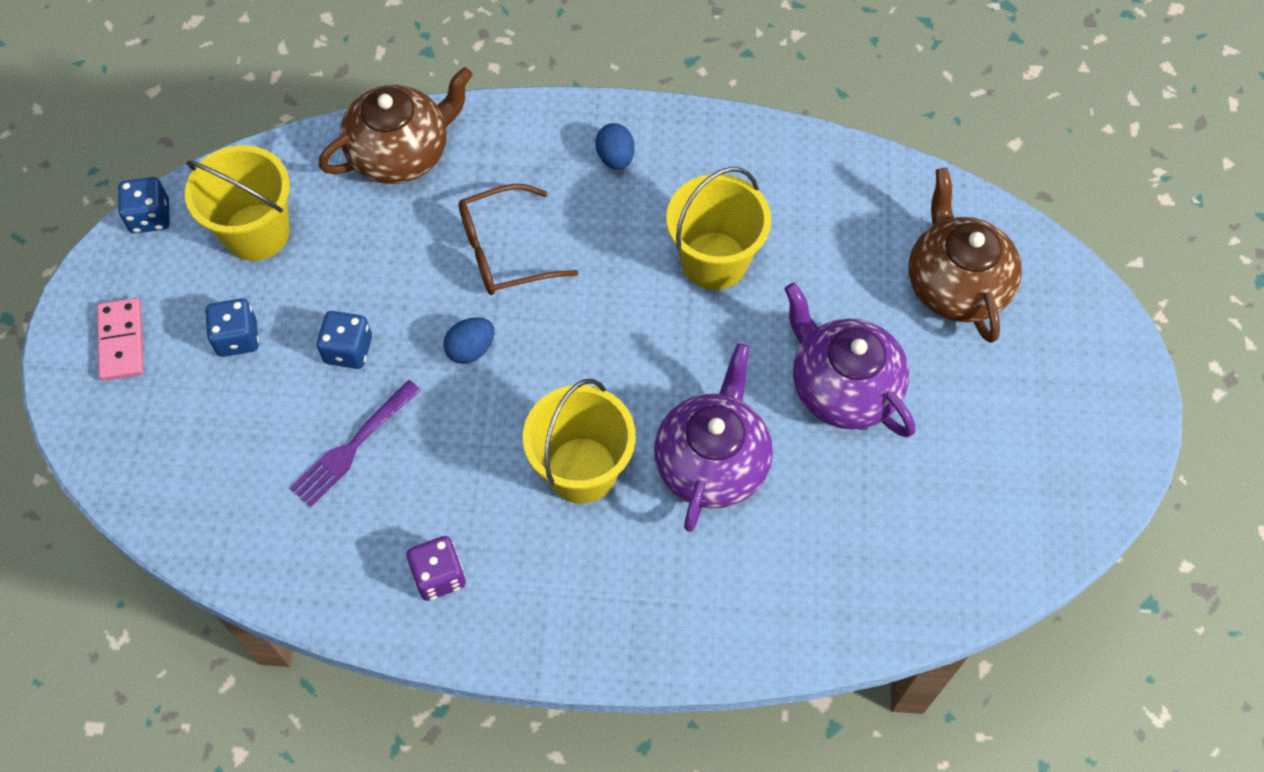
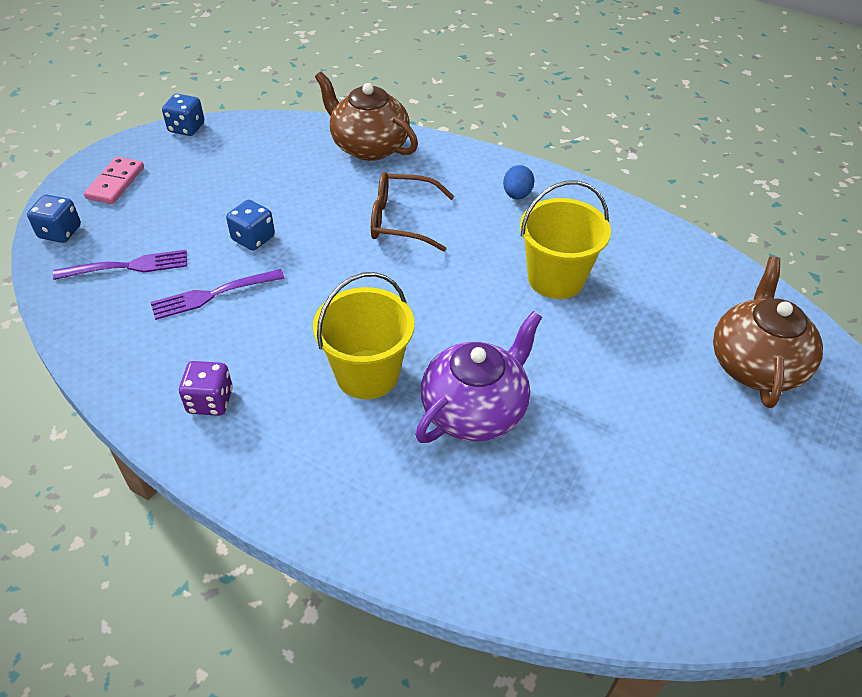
camera: 25 degrees right, 15 degrees down
(226, 454) = (127, 267): none -> purple fork
(237, 338) = (187, 206): blue dice -> blue dice (60, 232)
(256, 232) = (244, 156): yellow bucket -> none
(401, 153) = (369, 146): brown teapot -> brown teapot turned 135 degrees counterclockwise
(471, 349) = (337, 268): blue egg -> none
(843, 387) = (618, 400): purple teapot -> none

